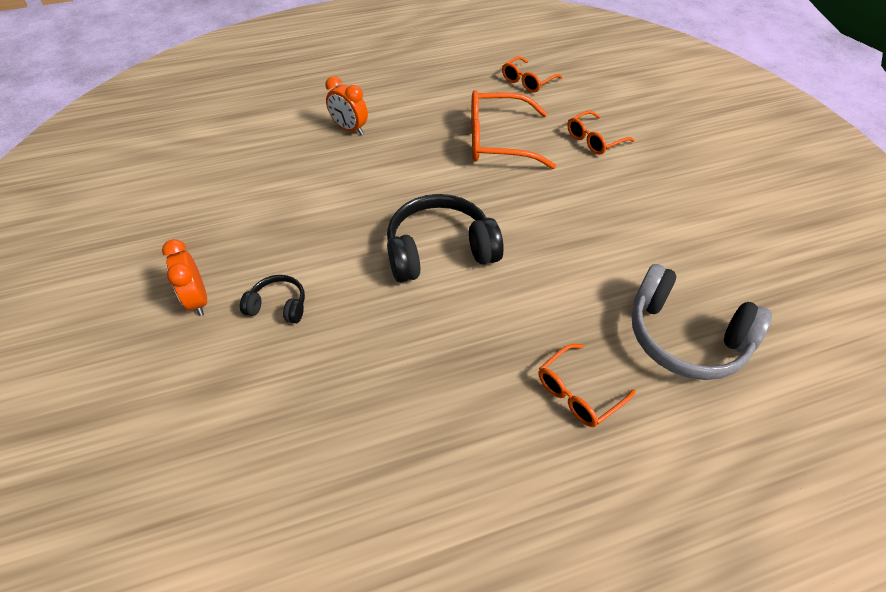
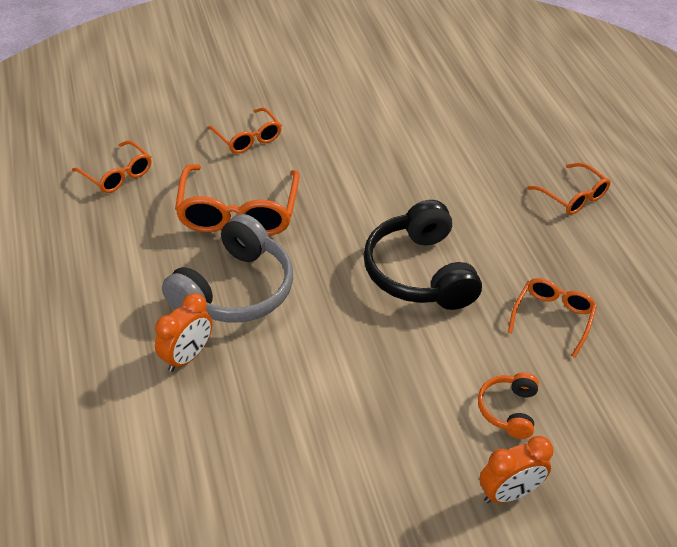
camera: 90 degrees left, 5 degrees down
(278, 306) = (508, 410): black headphones -> orange headphones
(384, 350) = (552, 318): none -> orange glasses
(685, 337) = (509, 130): grey headphones -> grey headphones (234, 289)

